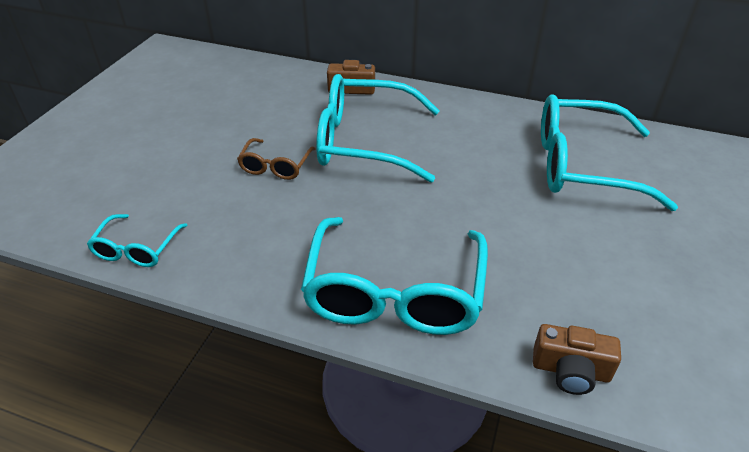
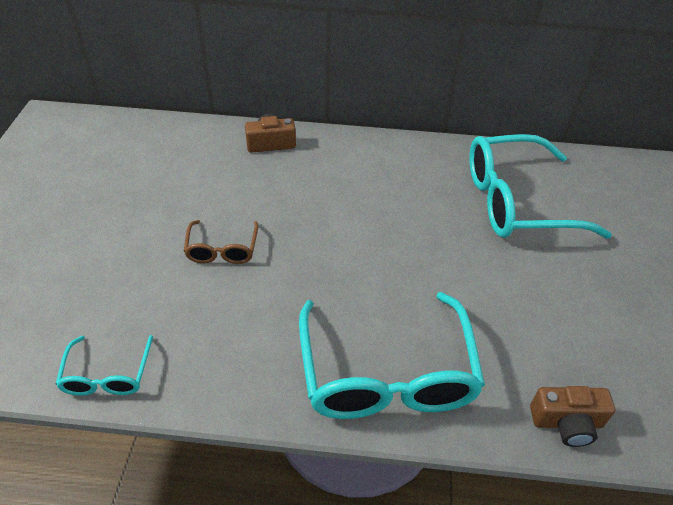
camera: 15 degrees left, 5 degrees up
(364, 141) = (304, 206): turquoise glasses -> none

